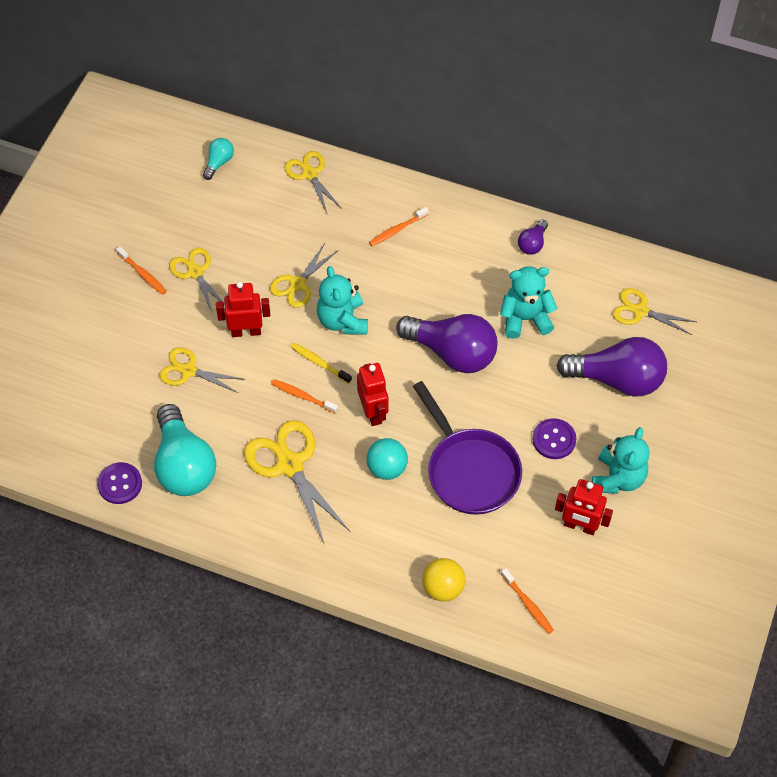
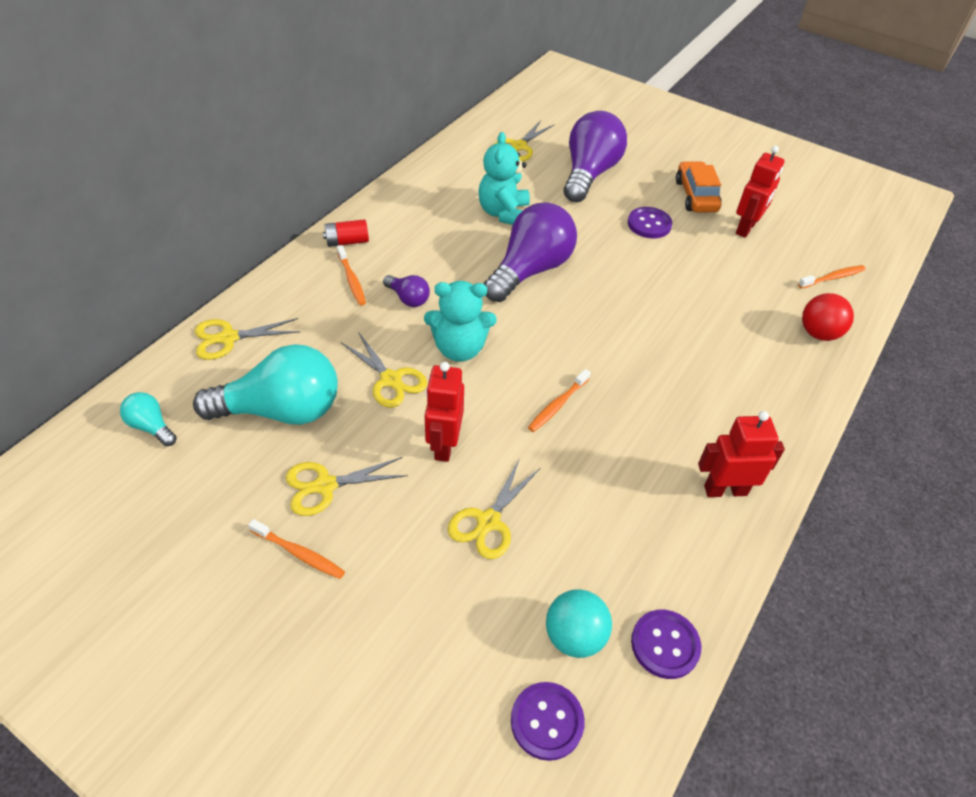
camera: 80 degrees left, 10 degrees down
(61, 426) = (547, 721): none -> purple button
(143, 274) = (299, 553): orange toothbrush -> orange toothbrush turned 60 degrees clockwise
(184, 465) = (641, 553): turquoise light bulb -> turquoise light bulb (281, 410)
(289, 465) = (654, 435): yellow scissors -> none
(319, 363) = (513, 380): yellow toothbrush -> none
(373, 412) = (593, 346): red robot -> red robot (725, 490)
(387, 468) = (668, 348): turquoise ball -> turquoise ball (574, 636)
(443, 213) = (347, 242): none -> red battery
(443, 588) = (818, 333): yellow ball -> red ball
(470, 470) = (678, 286): purple pan -> none
(532, 244) = (416, 191): purple light bulb -> purple light bulb (408, 298)
(618, 478) = (696, 196): turquoise teddy bear -> orange car

